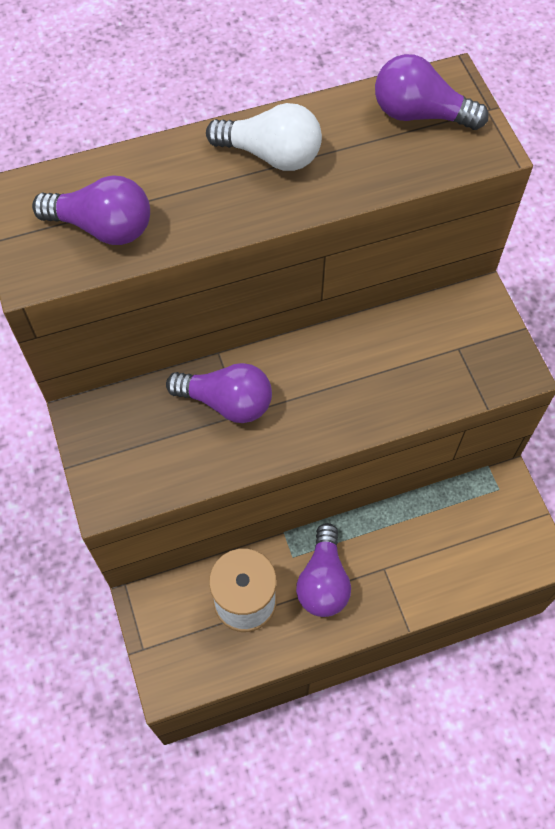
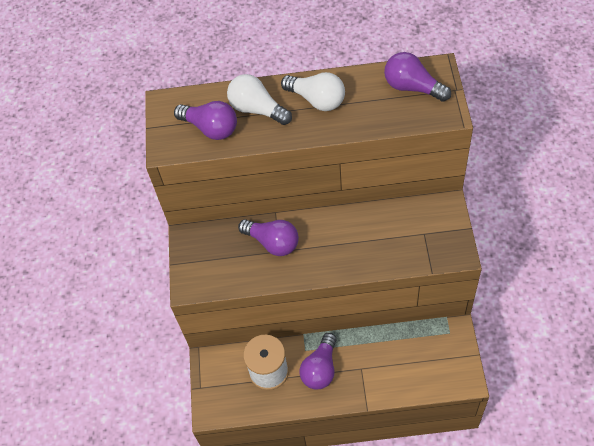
camera: 20 degrees right, 5 degrees down
(174, 184) = (257, 109): none -> white light bulb

